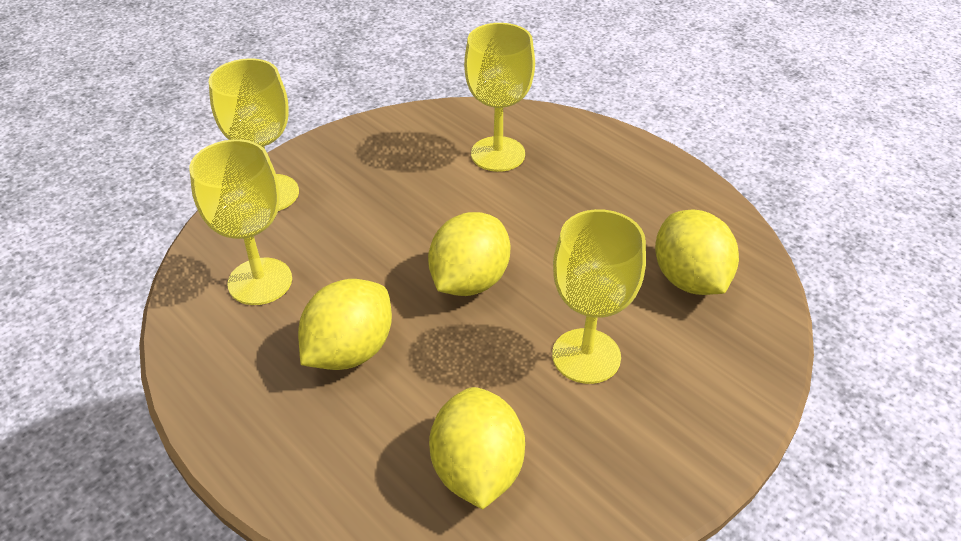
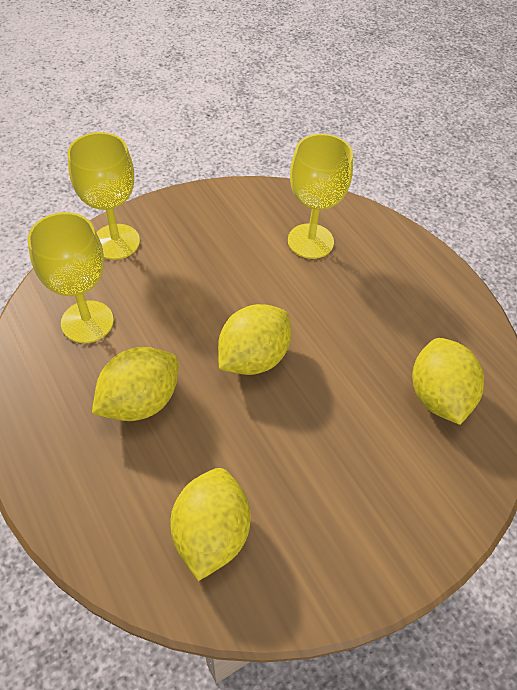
camera: 10 degrees right, 10 degrees up
(586, 356) = (329, 449): yellow goblet -> none

